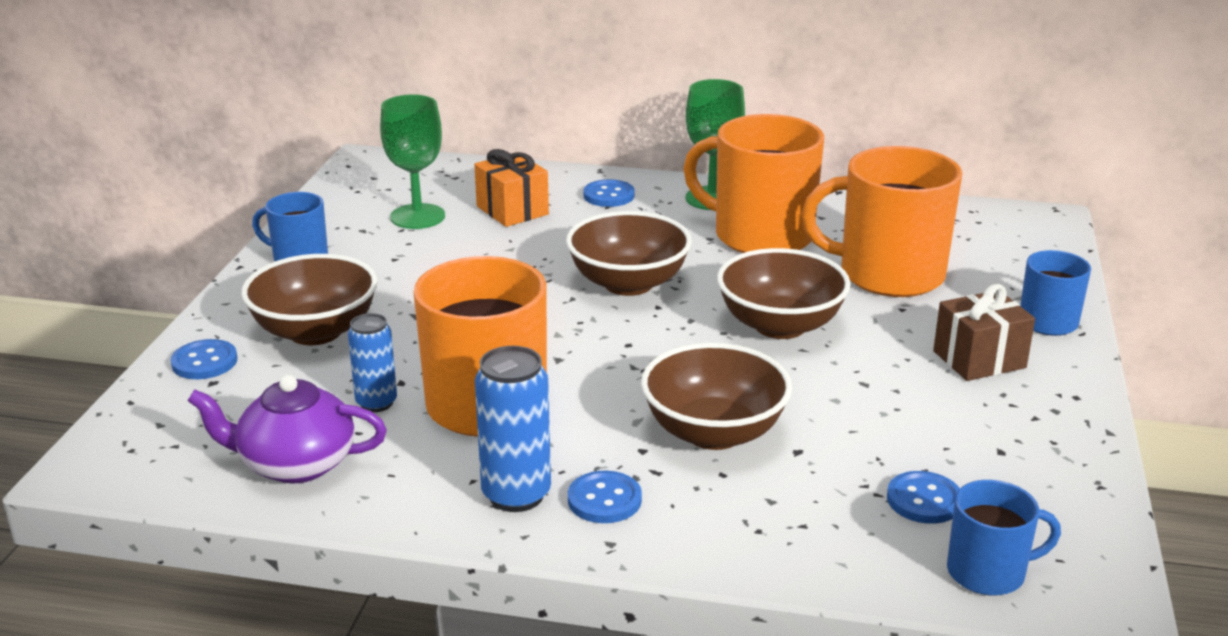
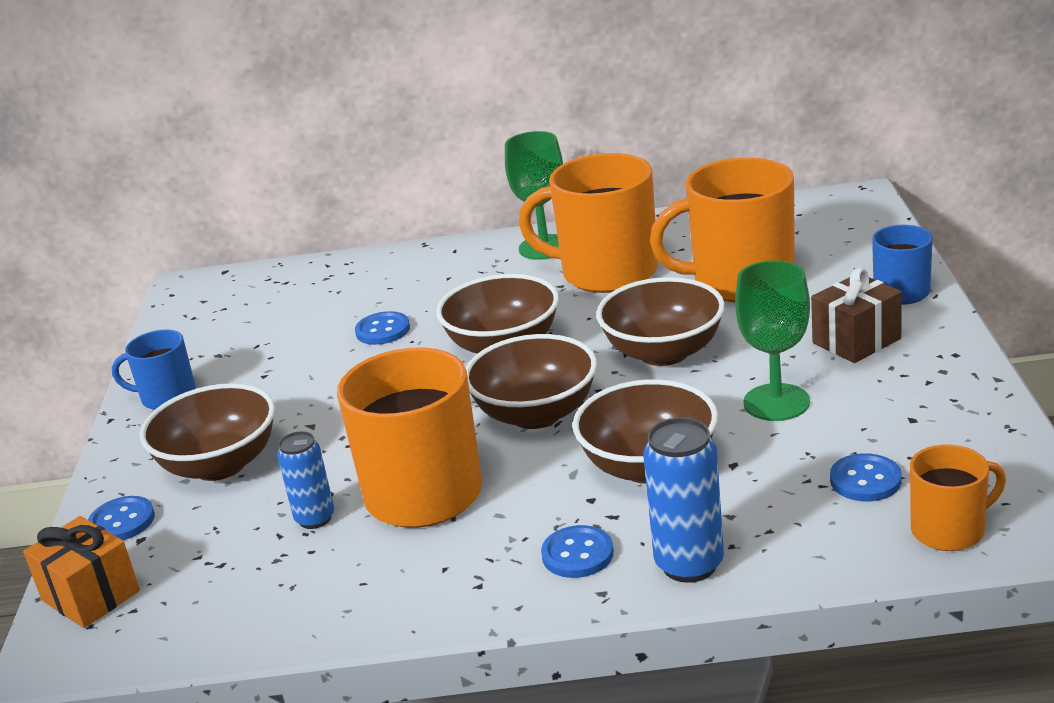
camera: 10 degrees left, 0 degrees up
(295, 464) = (264, 597): purple teapot -> none
(417, 216) = (267, 329): green goblet -> green goblet (776, 402)
(512, 210) = (358, 302): orange gift -> orange gift (90, 595)
(516, 495) = (492, 571): blue can -> blue can (689, 564)
(609, 195) = (445, 266): blue button -> blue button (383, 330)
(628, 355) = (536, 414): none -> brown bowl
(988, 572) = (949, 530): blue mug -> orange mug

